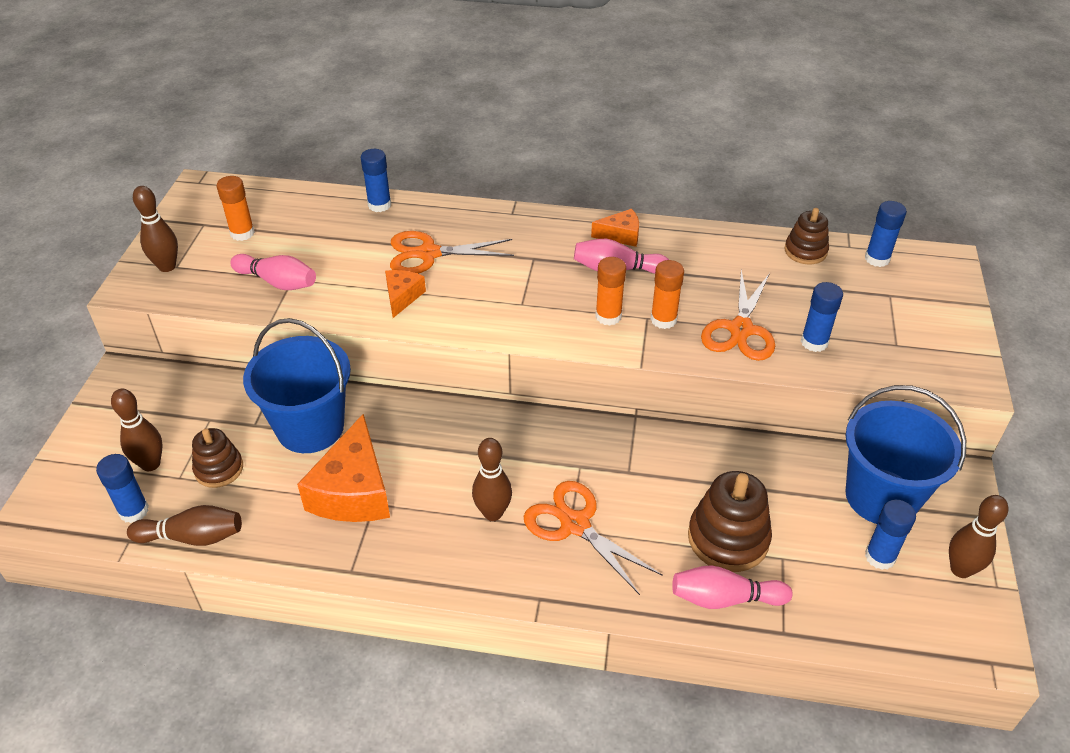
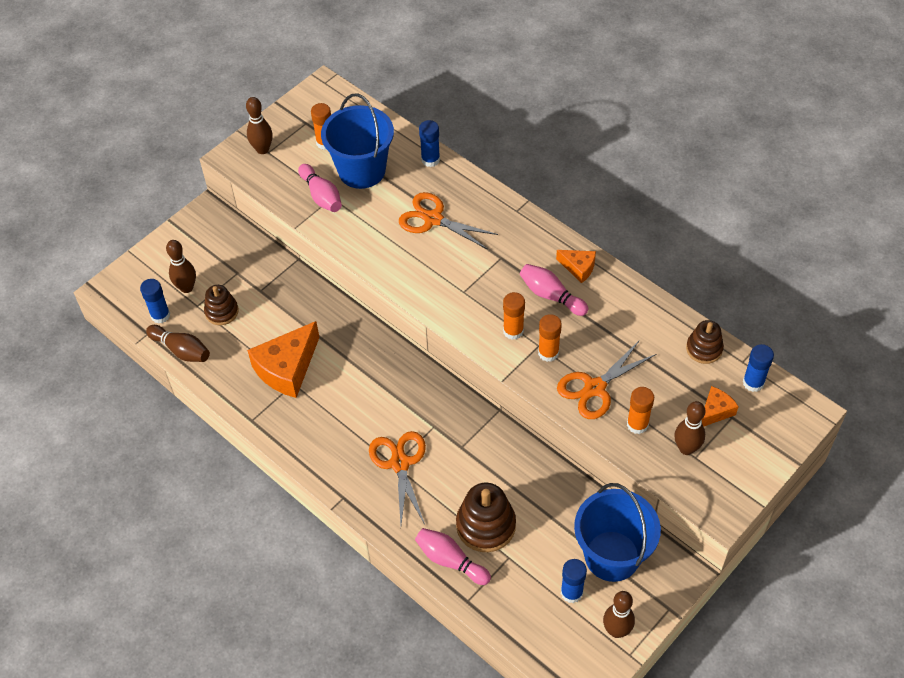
camera: 35 degrees right, 10 degrees up
(310, 427) = (291, 310): blue bucket -> blue bucket (362, 170)
(402, 297) = (391, 247): orange cheese -> orange cheese (715, 411)
(493, 513) = (357, 428): brown bowling pin -> brown bowling pin (686, 448)
(814, 342) = (637, 424): blue glue stick -> orange glue stick

